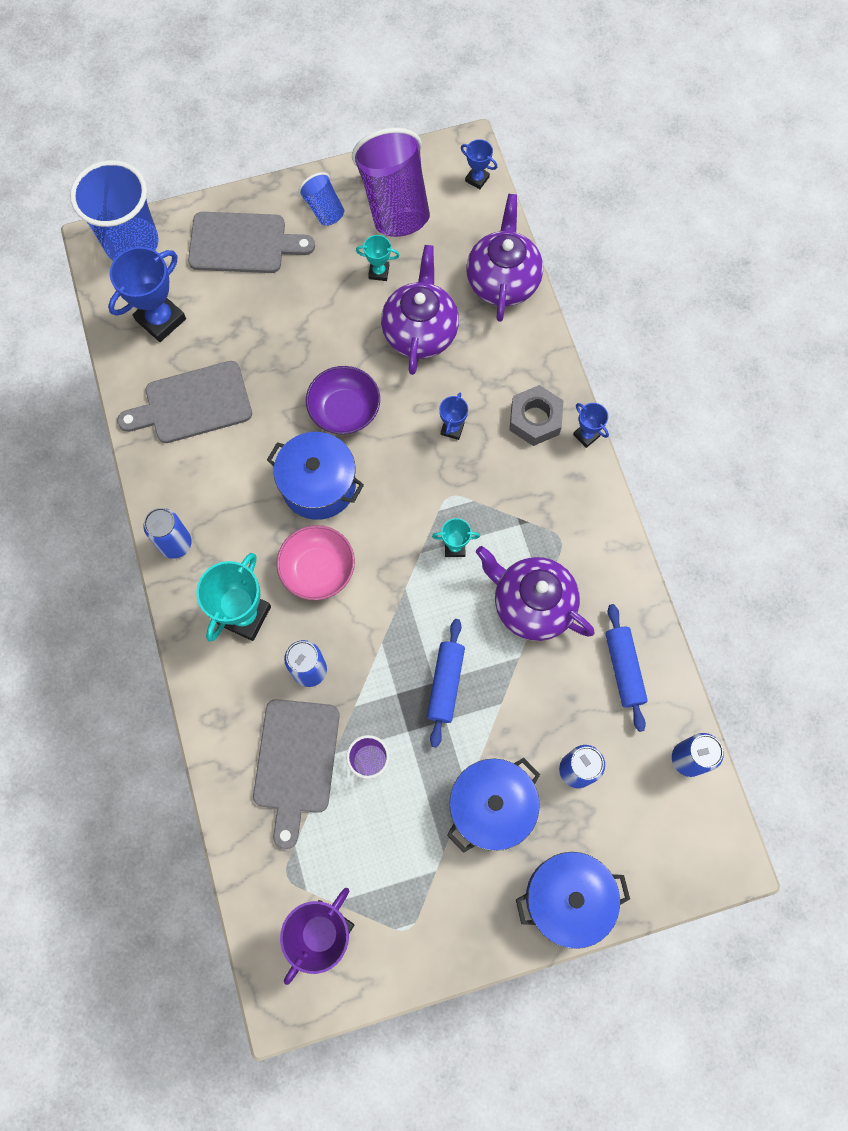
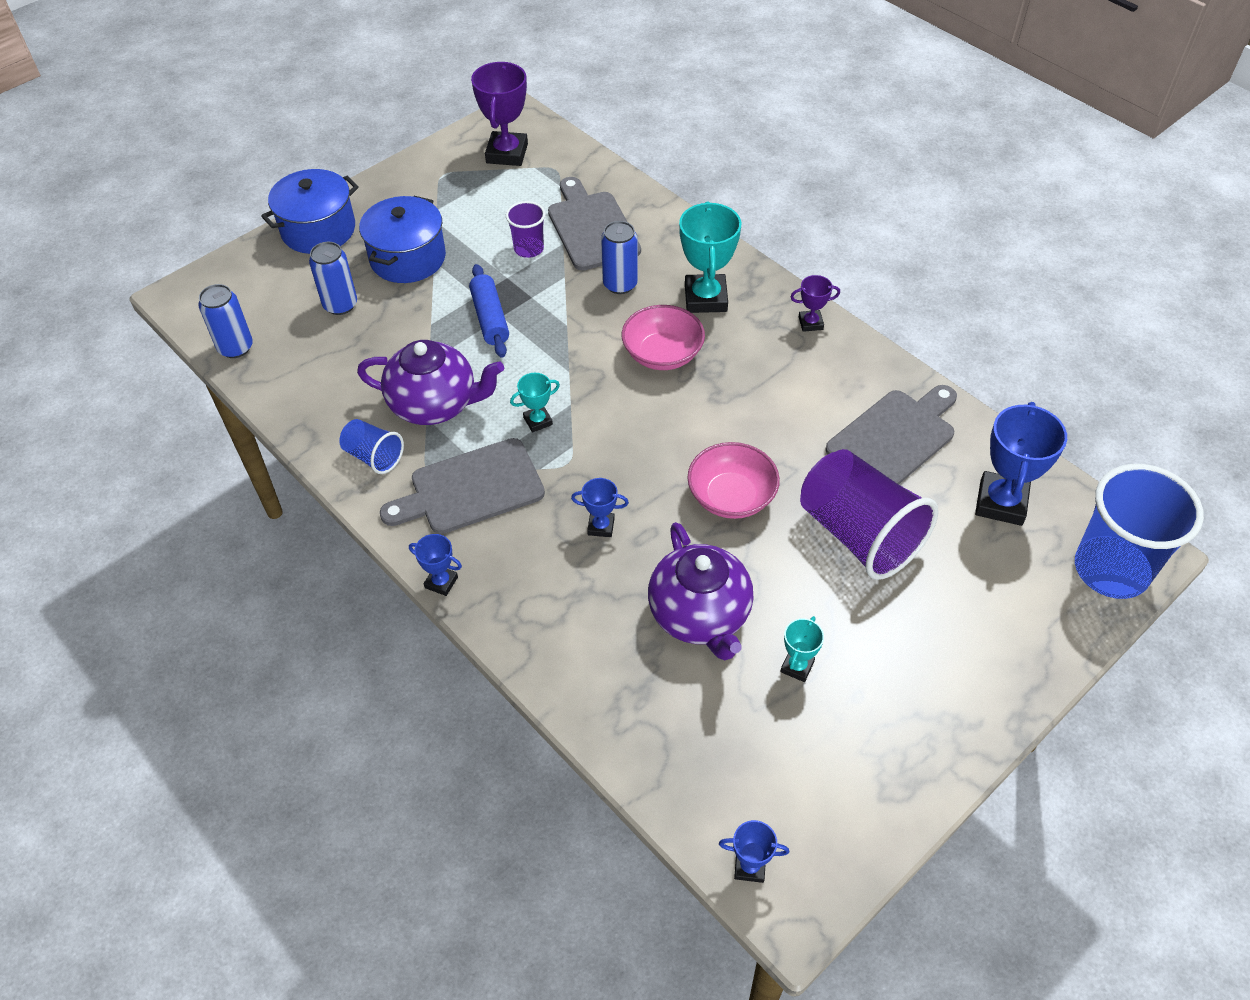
camera: 155 degrees right, 20 degrees down
(175, 544) = (810, 323): blue can -> purple trophy
(243, 243) = (986, 628): grey cutting board -> grey cutting board (471, 488)
(318, 485) = (710, 419): blue pot -> none
(324, 209) = (924, 719): blue cup -> blue cup (374, 456)
(344, 410) = (731, 496): purple bowl -> pink bowl
(379, 272) = (797, 667): turquoise trophy -> turquoise trophy turned 45 degrees counterclockwise
(395, 203) = (839, 772): purple cup -> purple cup (859, 534)
(452, 429) = (601, 526): blue trophy -> blue trophy turned 75 degrees counterclockwise
(502, 281) = (632, 726): purple teapot -> none
(535, 419) = (510, 575): grey nut -> none
(623, 669) = (320, 389): blue rolling pin -> none

